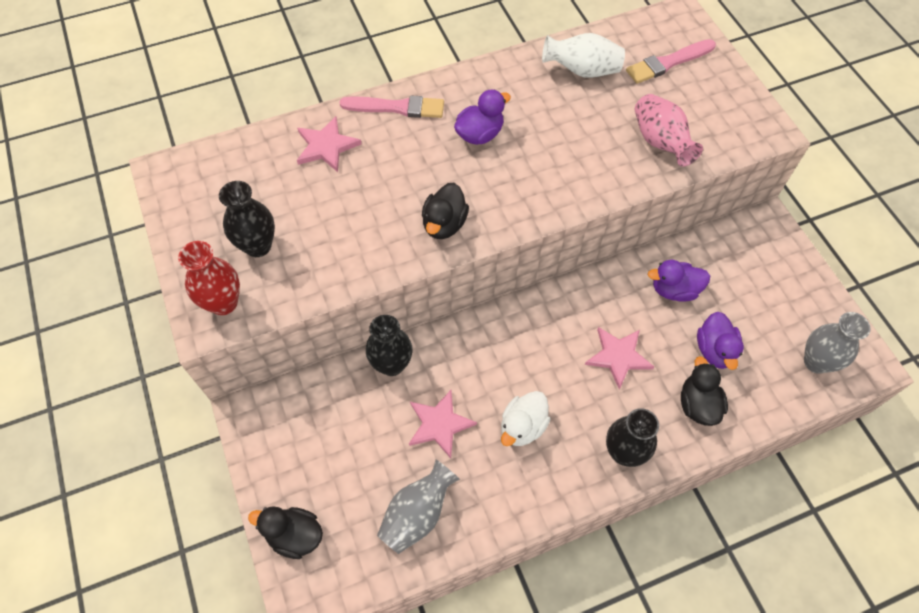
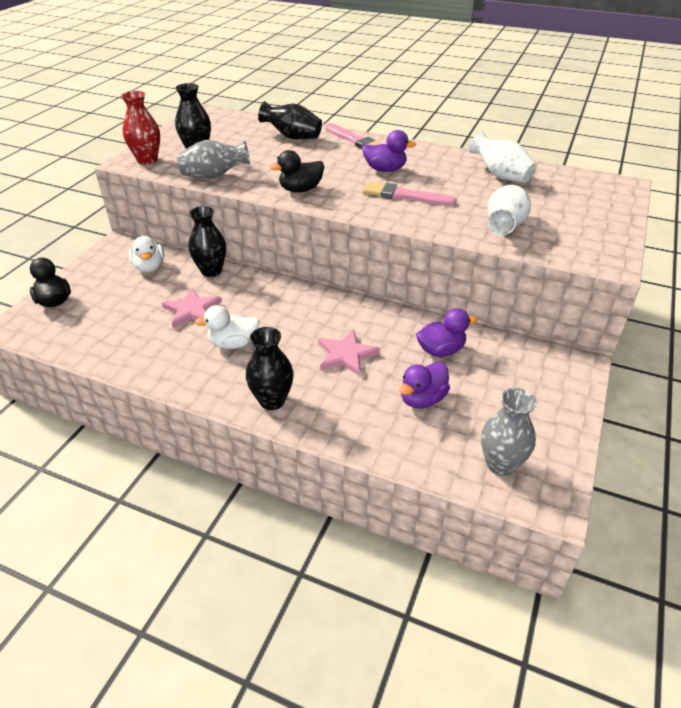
camera: 45 degrees right, 20 degrees down
(326, 146) = (292, 137): pink star -> black vase
(326, 411) = (149, 267): none -> white duck
(417, 514) = (117, 337): grey vase -> grey vase (214, 176)
(660, 142) = (504, 226): pink vase -> white vase
(668, 62) = (575, 199): pink brush -> pink brush (405, 196)
(674, 290) = (441, 350): purple duck -> purple duck turned 120 degrees clockwise
(697, 404) = (363, 416): black duck -> none

